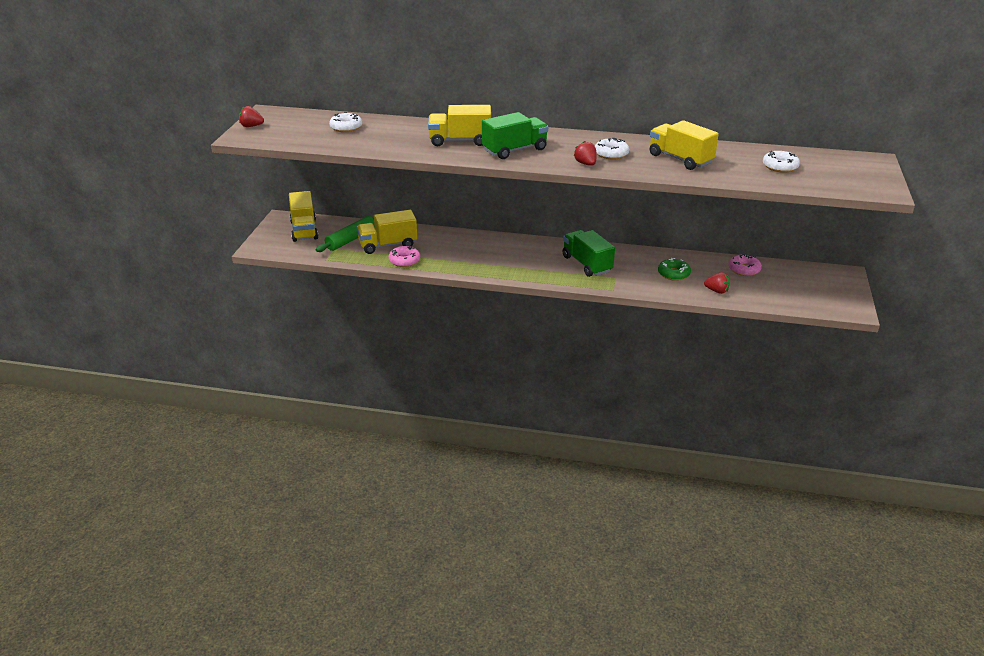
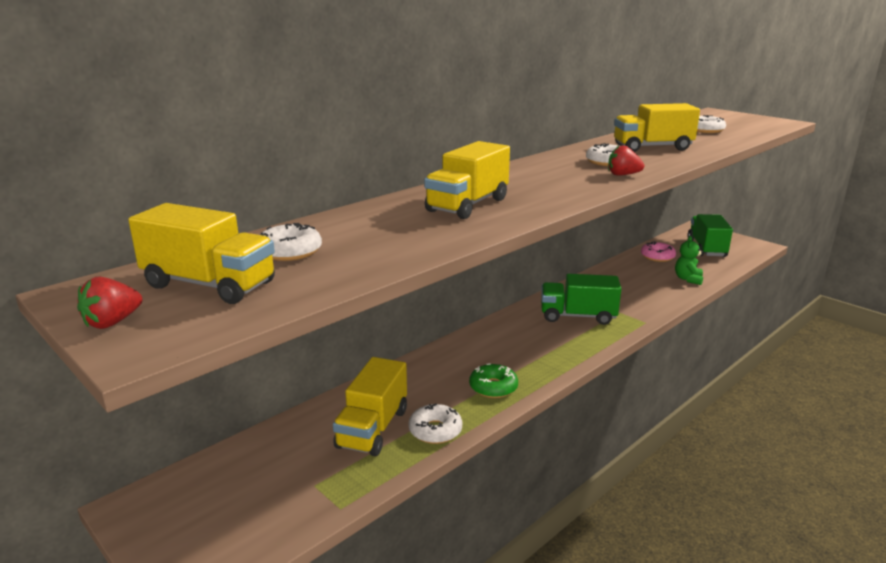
camera: 55 degrees left, 10 degrees down
(304, 230) = (211, 495): yellow truck -> yellow truck (209, 285)
(351, 239) = (311, 456): green rolling pin -> none
(404, 261) = (435, 430): pink donut -> white donut
(514, 150) = (539, 190): green truck -> green truck (706, 248)
(673, 274) = (639, 285): green donut -> green donut (493, 387)
(716, 291) = (688, 279): red strawberry -> green teddy bear

